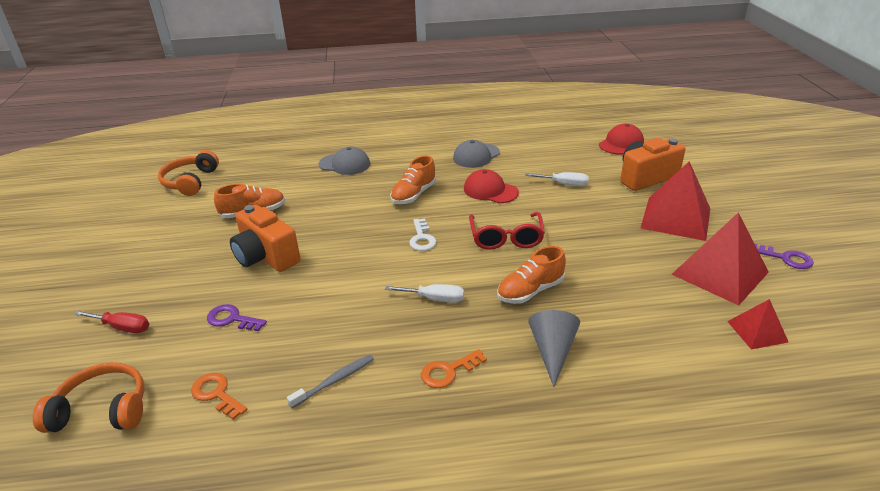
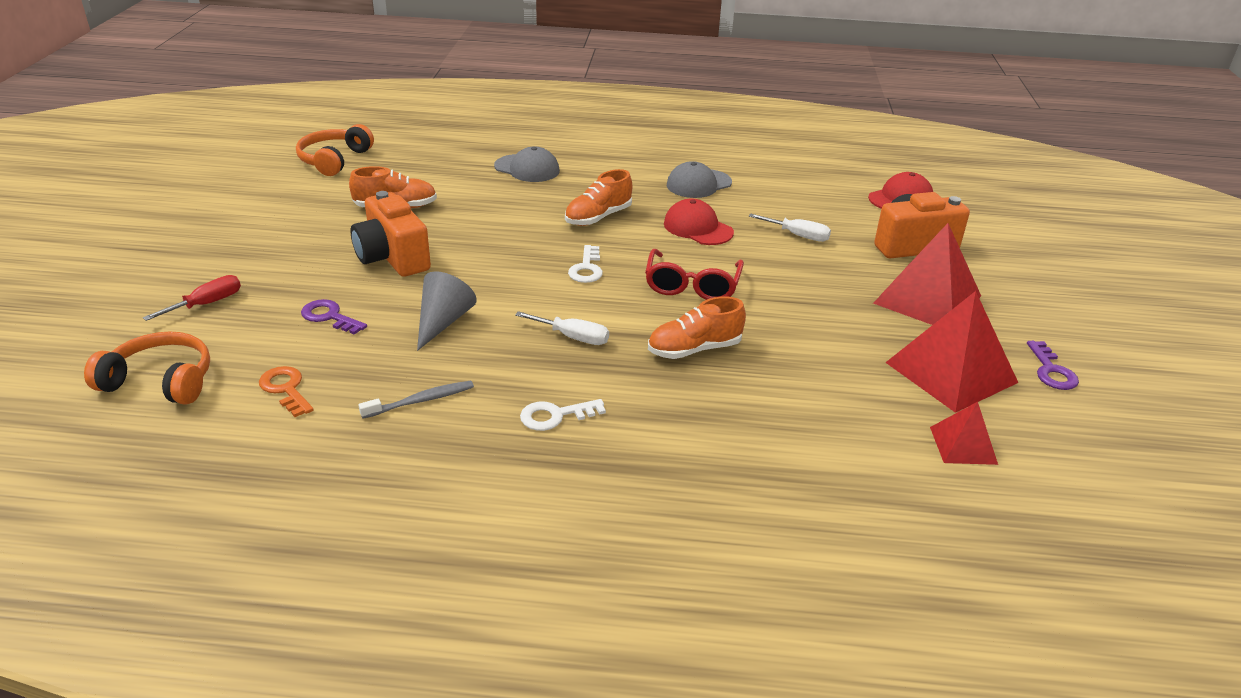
camera: 10 degrees right, 0 degrees up
(122, 327) = (207, 304): red screwdriver -> red screwdriver turned 75 degrees counterclockwise
(448, 371) = (555, 416): orange key -> white key
(552, 351) = (690, 418): grey cone -> grey cone (443, 322)
(786, 258) = (1051, 371): purple key -> purple key turned 45 degrees clockwise

